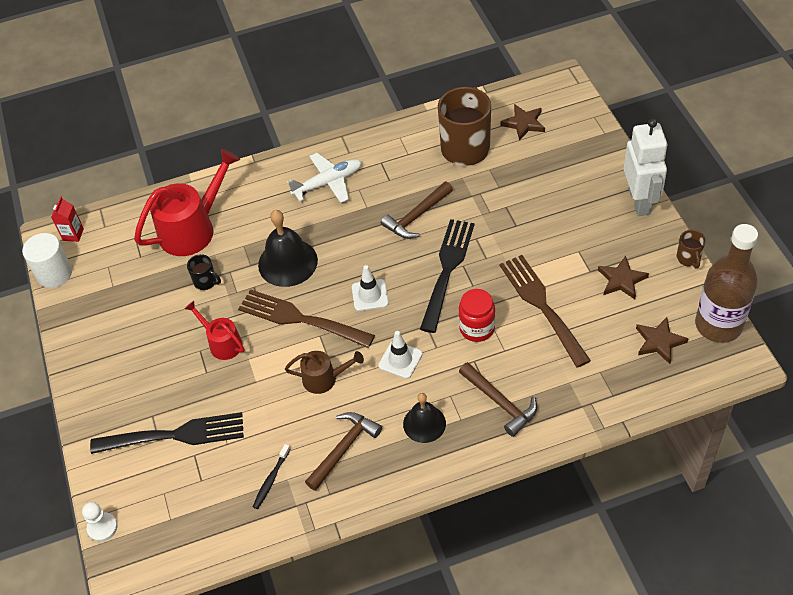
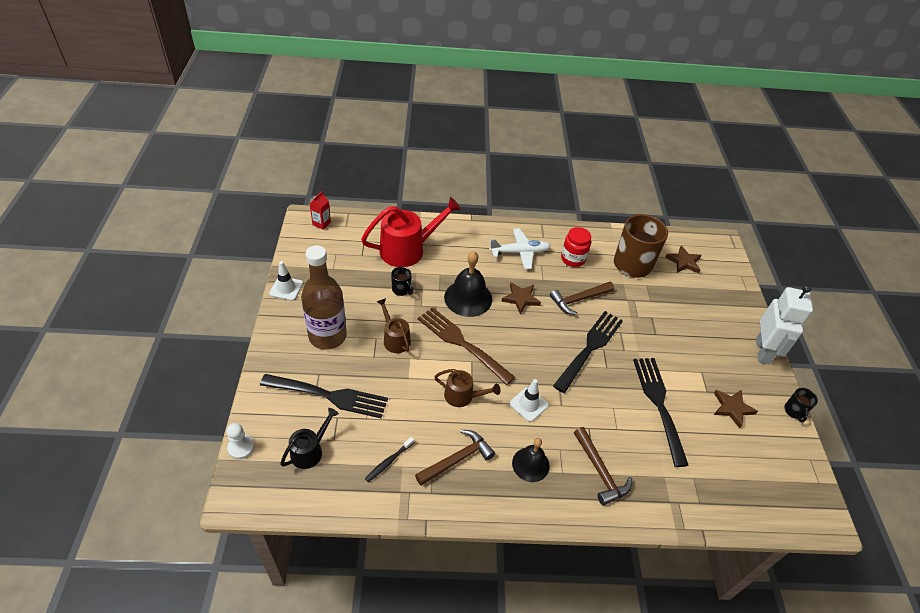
camera: 10 degrees right, 5 degrees down
(54, 273) = (296, 245): white cylinder -> none
(180, 501) = (310, 451): none -> black watering can
(222, 343) = (395, 339): red watering can -> brown watering can
(370, 295) = (522, 345): white traffic cone -> white traffic cone (286, 288)
(477, 328) = (599, 402): red jar -> red jar (573, 259)
(542, 306) = (659, 404): brown fork -> black fork
(659, 342) = (752, 472): brown star -> brown star (520, 299)
(688, 258) = (794, 411): brown mug -> black mug
(718, 325) = (808, 477): brown bottle -> brown bottle (327, 336)

